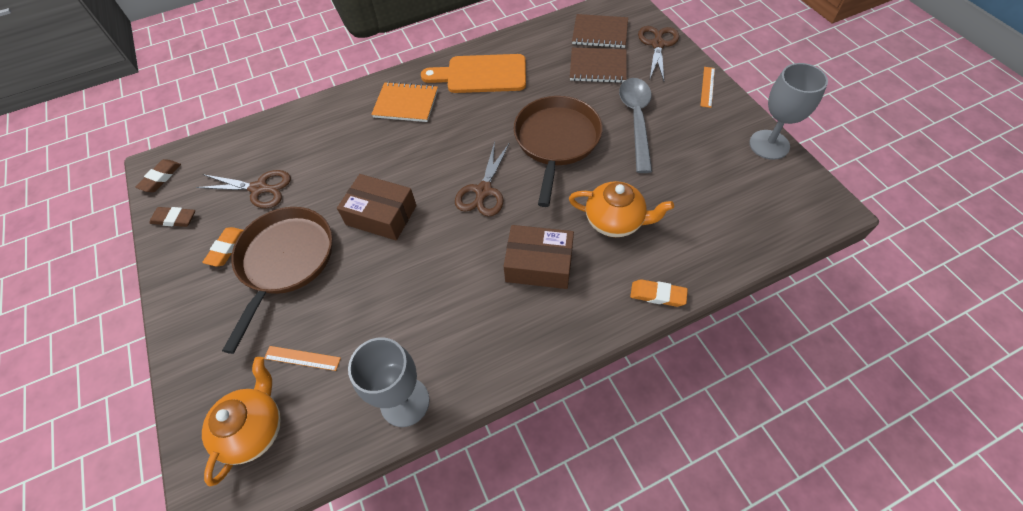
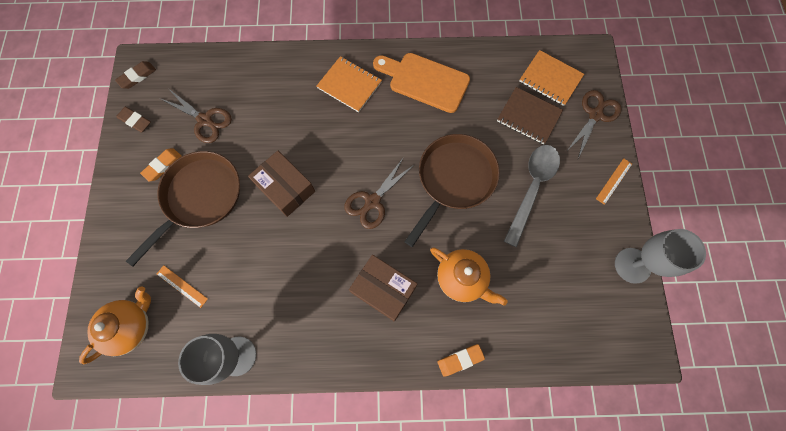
camera: 20 degrees right, 15 degrees up
(600, 33) = (550, 79): brown notebook -> orange notebook
(657, 295) = (460, 360): orange eraser -> orange eraser turned 60 degrees counterclockwise

